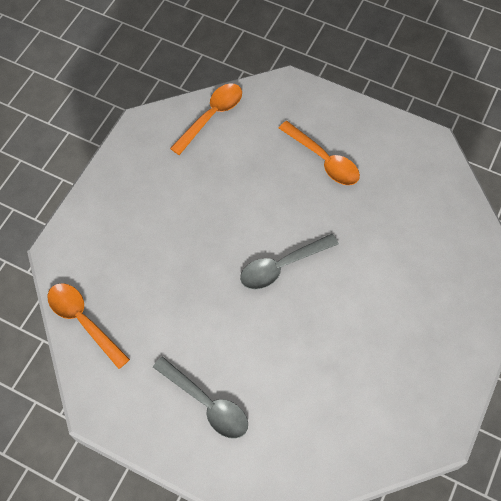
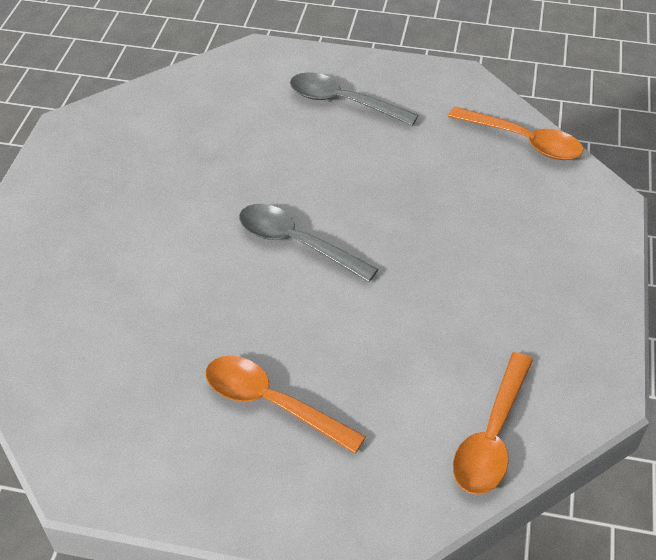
camera: 165 degrees right, 15 degrees down
(282, 266) = (297, 243): grey spoon -> grey spoon turned 105 degrees counterclockwise

